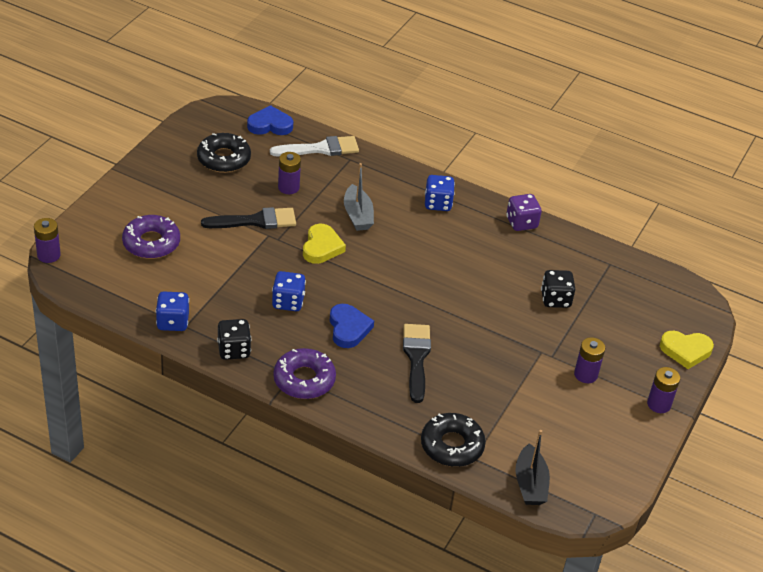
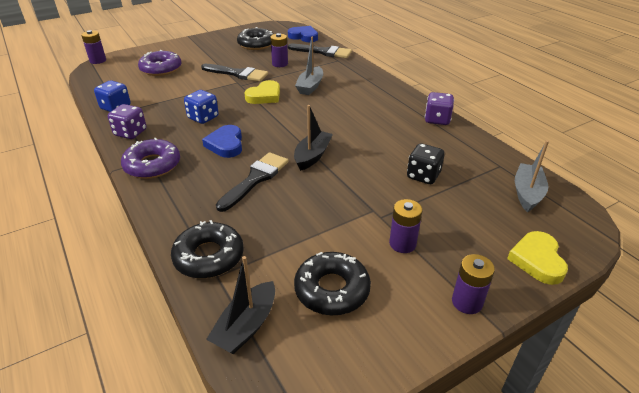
camera: 35 degrees right, 5 degrees down
(234, 350) = (130, 133): black dice -> purple dice
(320, 149) = (323, 52): white brush -> black brush
(348, 328) = (226, 144): blue heart -> blue heart turned 150 degrees clockwise
(438, 203) = (377, 94): blue dice -> none
(443, 312) = (312, 156): none -> black boat
(564, 433) = (332, 289): none -> black donut
(647, 287) = (527, 193): none -> grey boat
(685, 351) = (537, 260): yellow heart -> yellow heart turned 60 degrees clockwise

